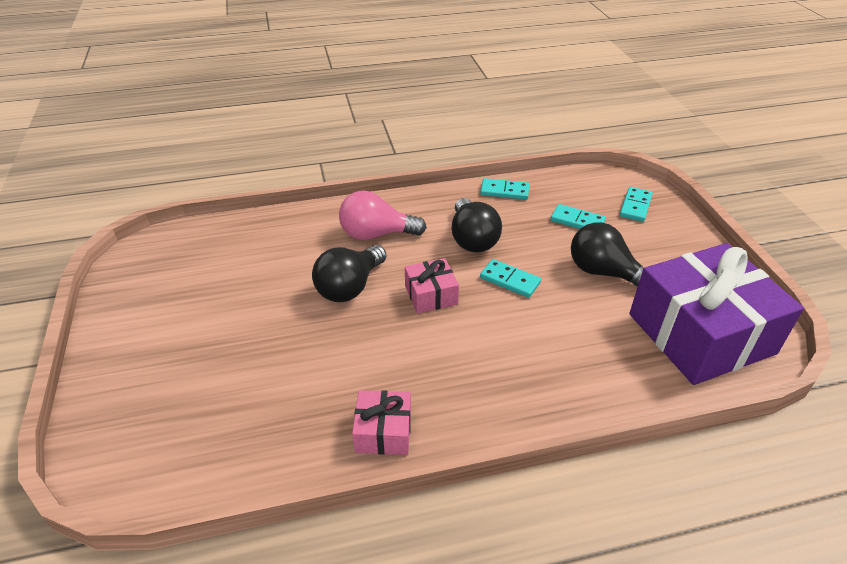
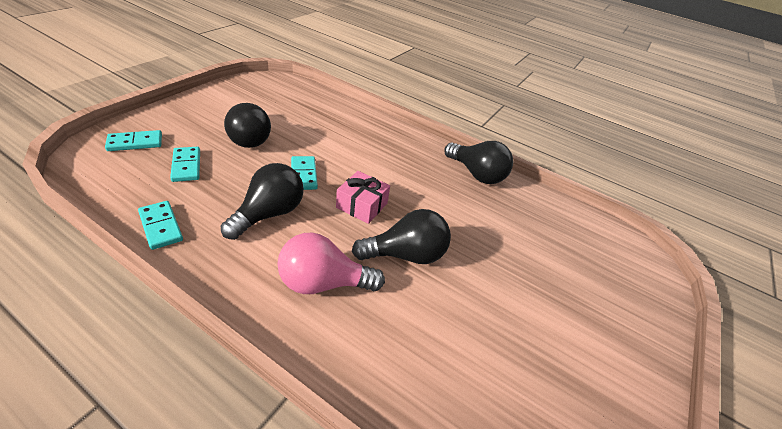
camera: 140 degrees left, 0 degrees up
(376, 234) = (323, 283): pink light bulb -> pink light bulb turned 135 degrees clockwise
(383, 431) = (476, 174): pink gift -> black light bulb
(701, 333) = (278, 97): purple gift -> none

